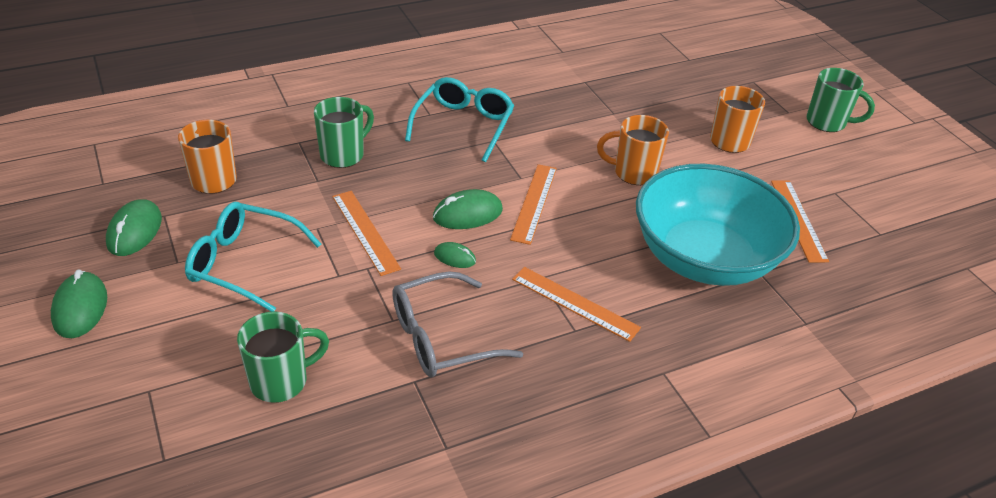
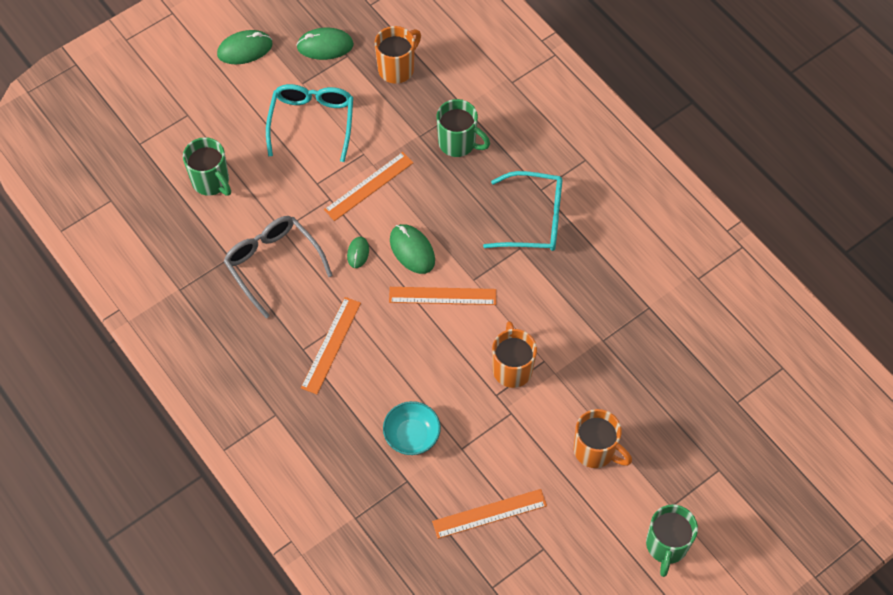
camera: 80 degrees right, 20 degrees up
(704, 258) = (412, 435): turquoise bowl -> turquoise bowl, size x0.42

